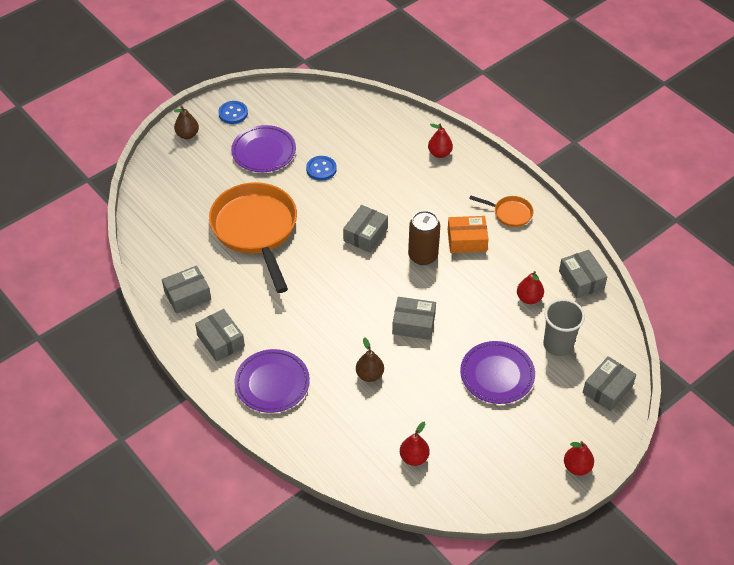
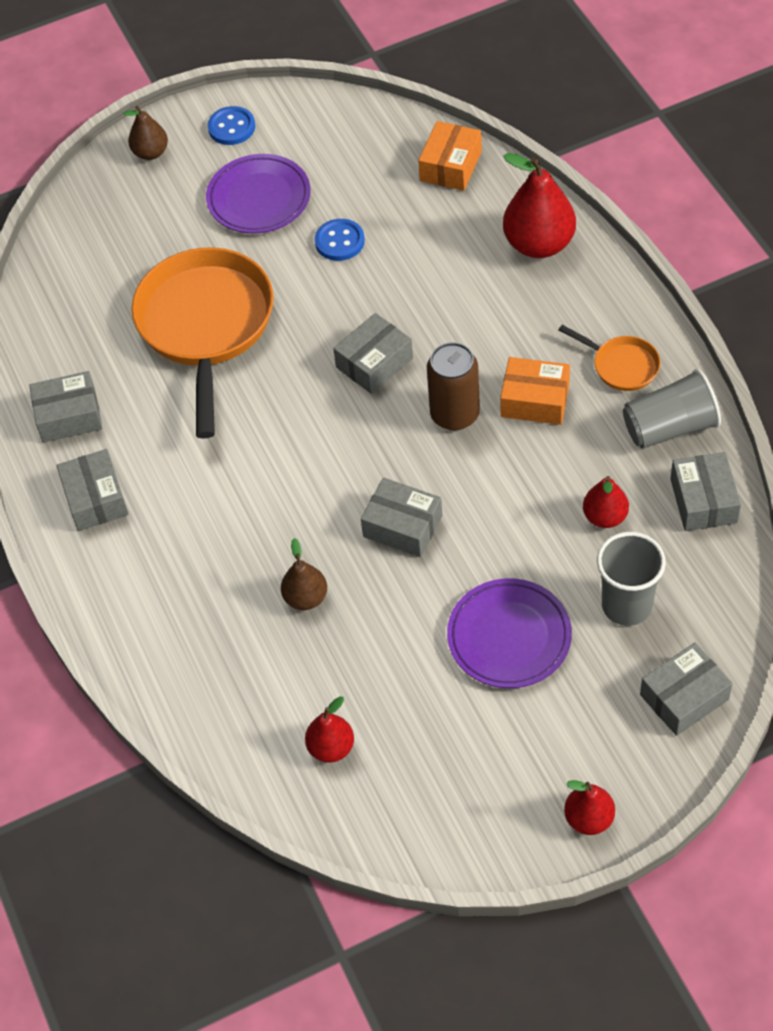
camera: 20 degrees right, 5 degrees up
(272, 383) = (151, 582): purple plate -> none
(373, 117) = (450, 166): none -> orange box
(439, 153) = (539, 244): red pear -> red pear, size x1.76
(548, 243) = (670, 427): none -> grey cup

